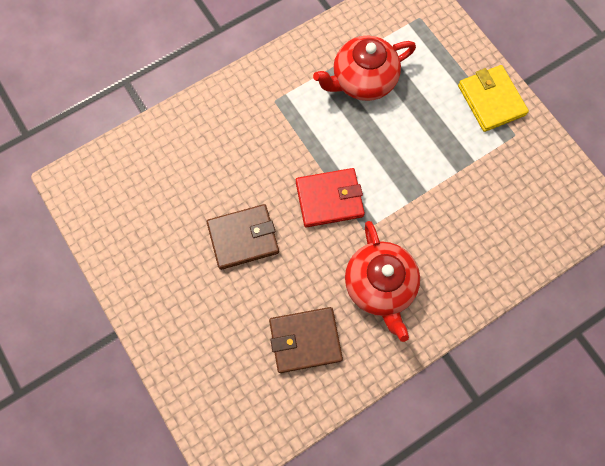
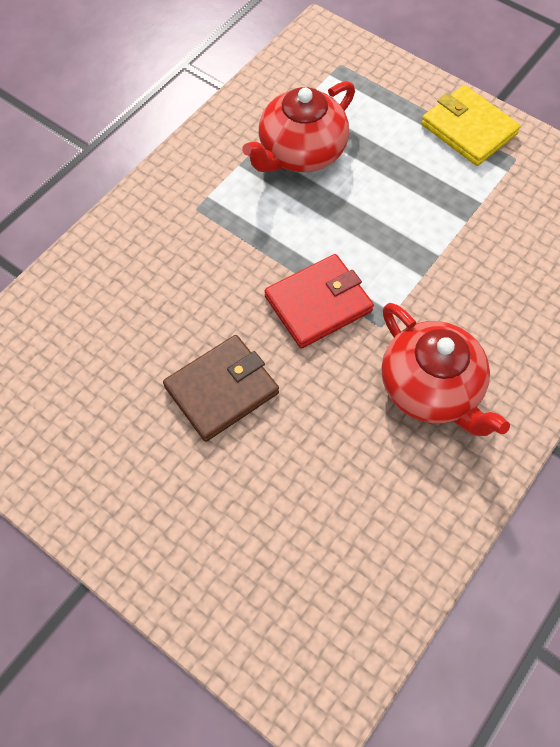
camera: 20 degrees left, 10 degrees down
(305, 340) = (362, 495): brown wallet -> none

